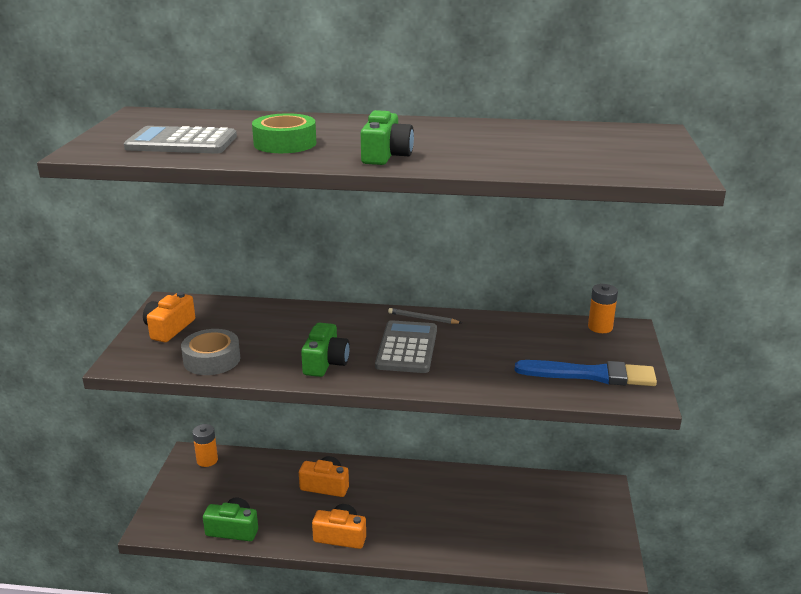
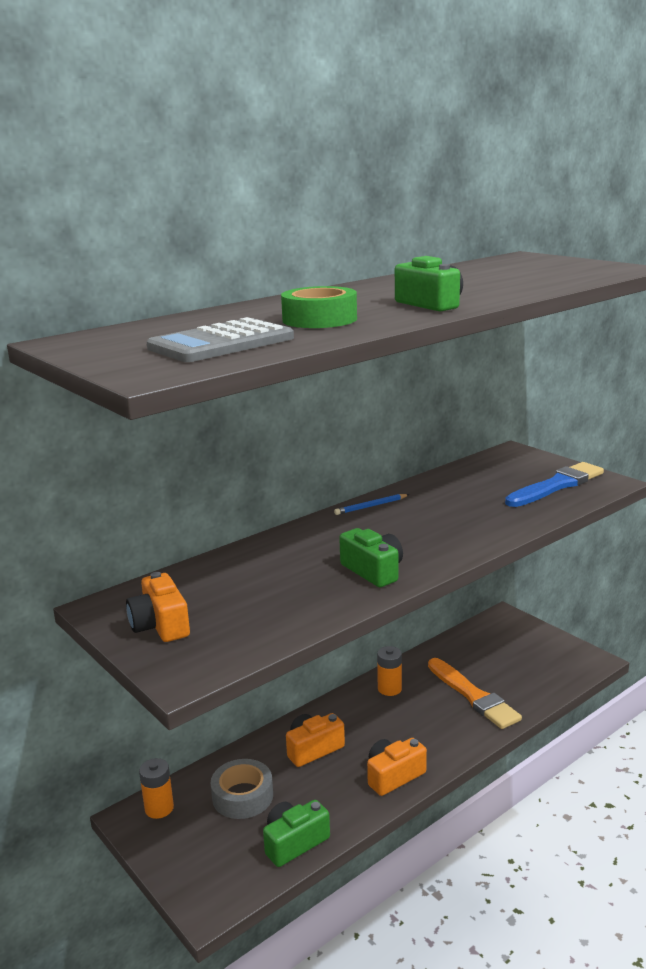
camera: 45 degrees left, 5 degrees down
(212, 359) = (270, 623): grey tape -> grey tape (242, 796)
(407, 348) = (408, 530): grey calculator -> none
(423, 318) = (371, 506): grey pencil -> blue pencil
(476, 526) = (473, 696): none -> orange brush
(600, 327) = (496, 457): orange battery -> orange battery (389, 689)

